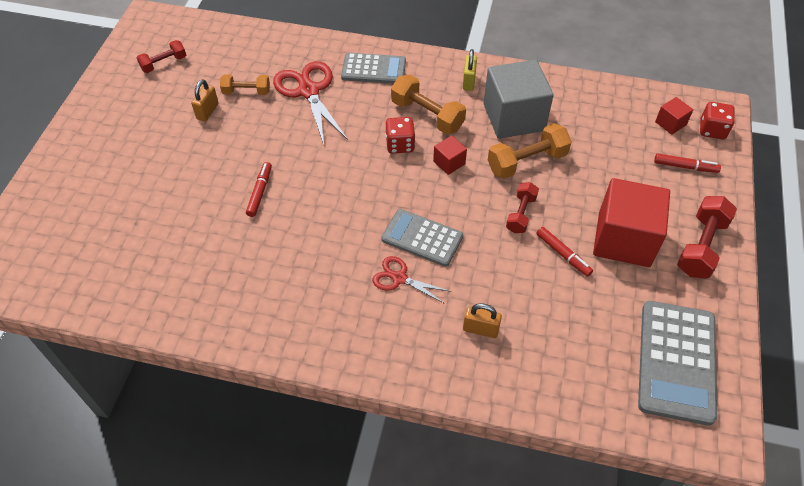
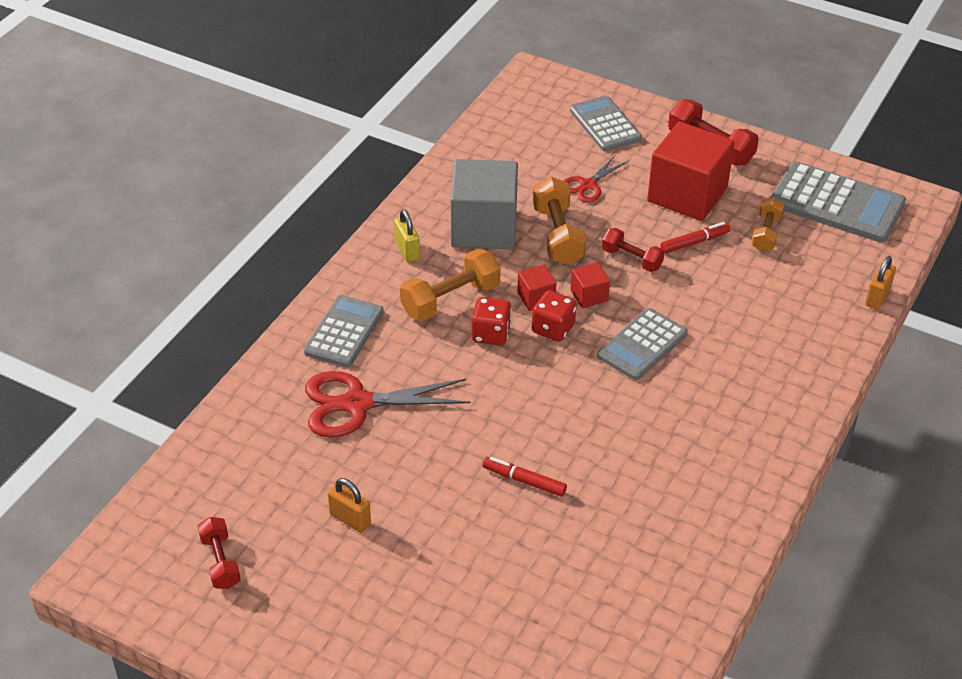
camera: 75 degrees left, 10 degrees down
(246, 92) = (328, 470): orange dumbbell -> orange dumbbell (766, 234)
(399, 278) = (693, 375): red scissors -> red scissors (588, 185)
(468, 81) = (407, 250): yellow padlock -> yellow padlock turned 45 degrees clockwise
(480, 329) = (774, 326): orange padlock -> orange padlock (877, 297)
(670, 123) = (541, 115): red cube -> red cube (589, 295)
(685, 167) = (605, 124): red marker -> grey calculator
(712, 130) = (561, 91): red dice -> red dice (553, 329)

